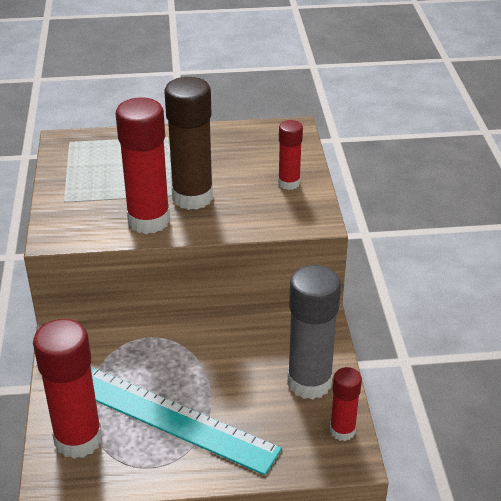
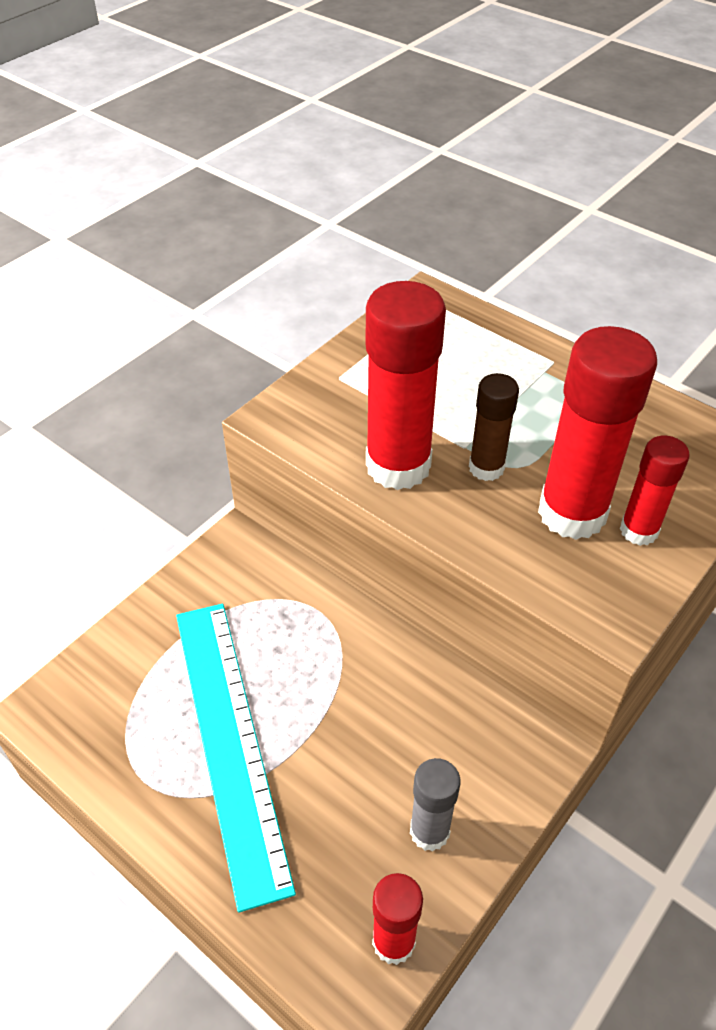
camera: 45 degrees right, 10 degrees up
(78, 439) = (119, 681): red glue stick -> red glue stick (572, 513)
(192, 197) = (486, 468): brown glue stick -> brown glue stick, size x0.55
(309, 382) = (429, 831): grey glue stick -> grey glue stick, size x0.55

